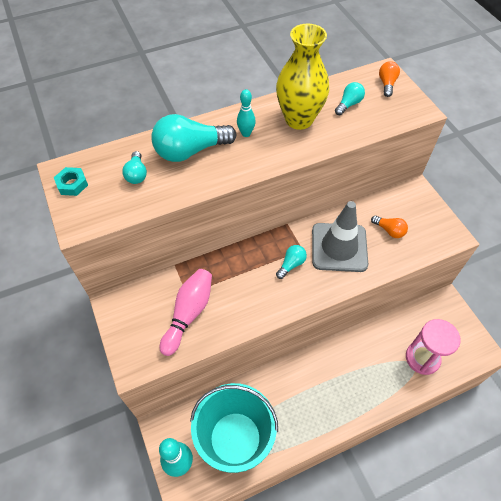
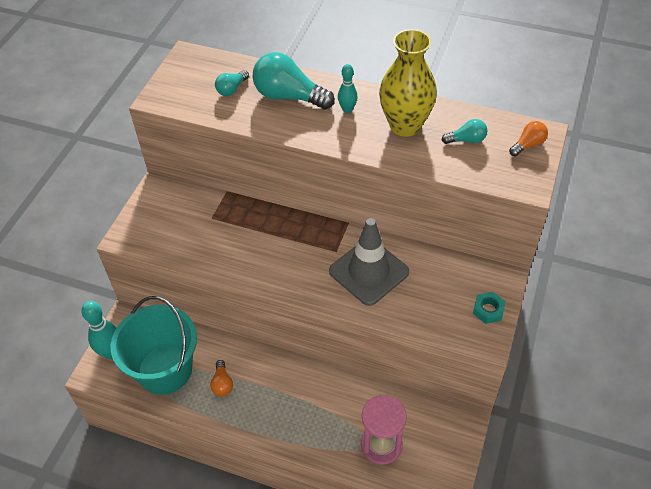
camera: 45 degrees right, 5 degrees down
(72, 184) = (183, 69): turquoise nut -> turquoise nut (488, 310)
(189, 314) = (197, 232): pink bowling pin -> none
(291, 264) = (313, 255): turquoise light bulb -> none
(389, 230) = (431, 291): orange light bulb -> orange light bulb (222, 384)

